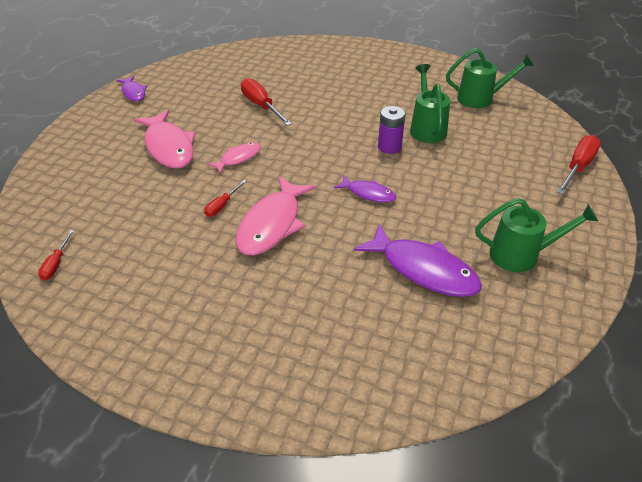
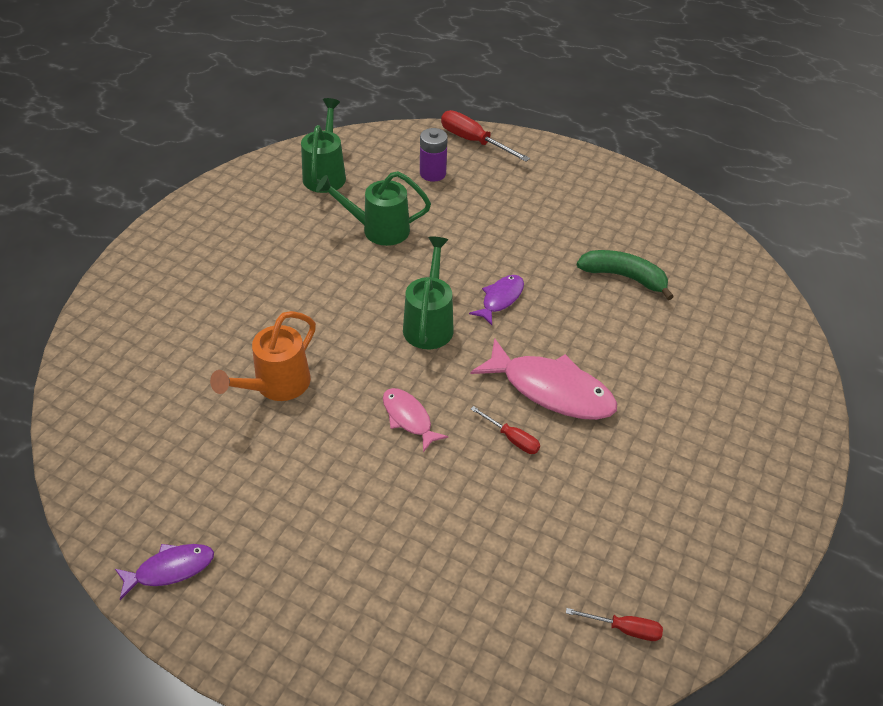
camera: 85 degrees left, 5 degrees up
(169, 147) = (363, 504): pink fish -> none
(261, 106) = (276, 386): red screwdriver -> orange watering can
(389, 147) = (411, 267): purple battery -> purple battery (432, 173)
(423, 270) = (623, 277): purple fish -> green banana
(521, 255) = (602, 209): green watering can -> green watering can (429, 323)

